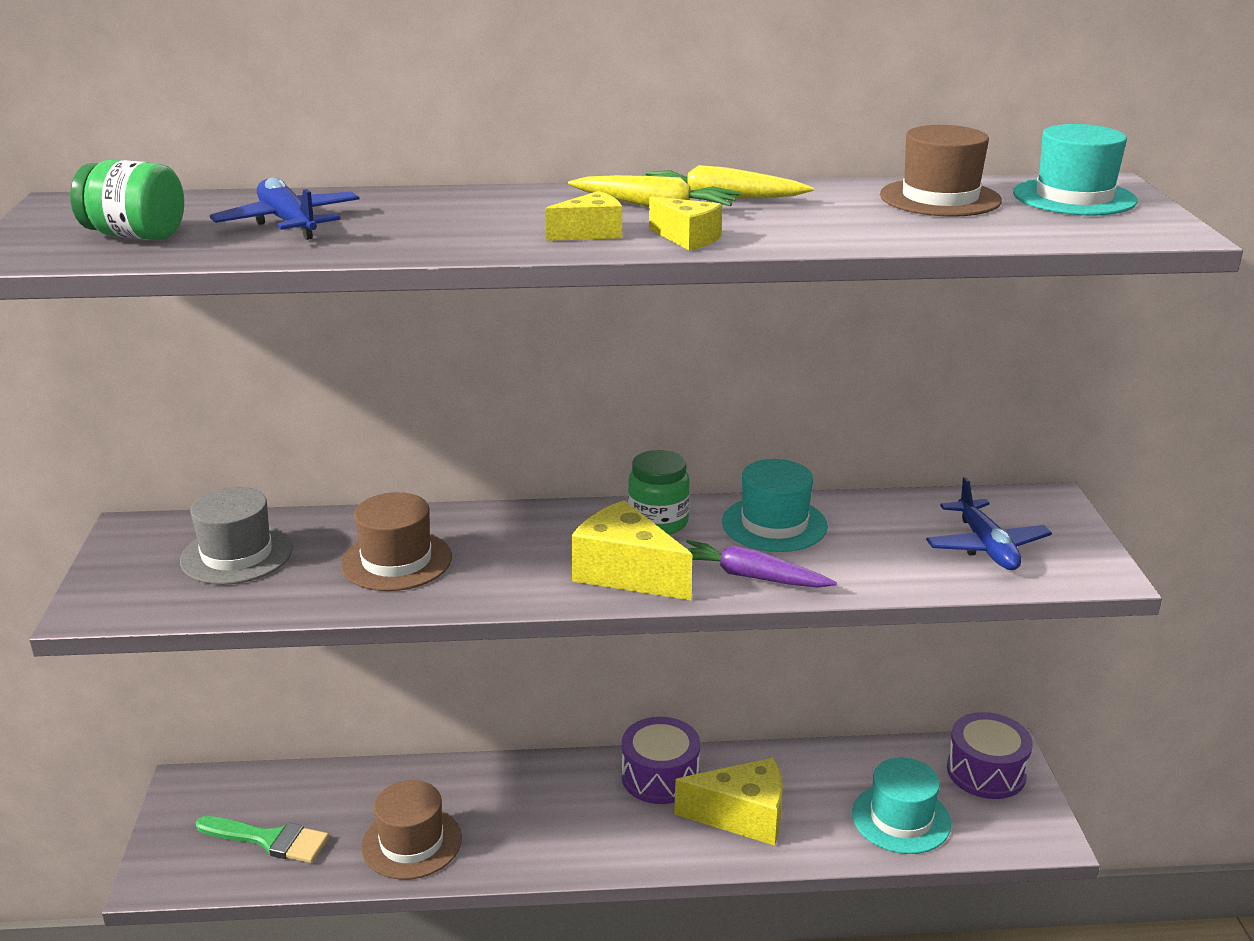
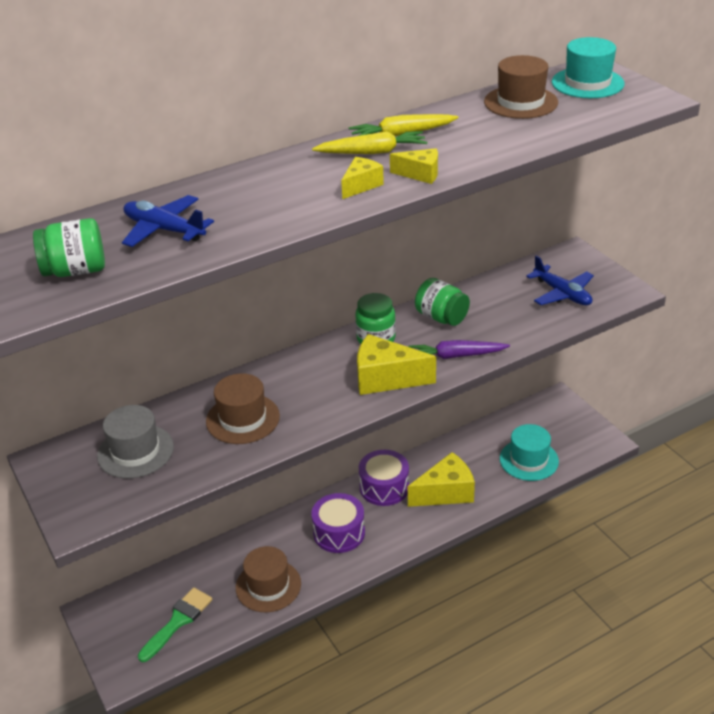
camera: 25 degrees left, 10 degrees up
(269, 840) = (178, 621): green brush -> green brush turned 45 degrees counterclockwise
(774, 524) = (441, 317): turquoise hat -> green jar
(986, 772) = (555, 416): purple drum -> purple drum (339, 533)

